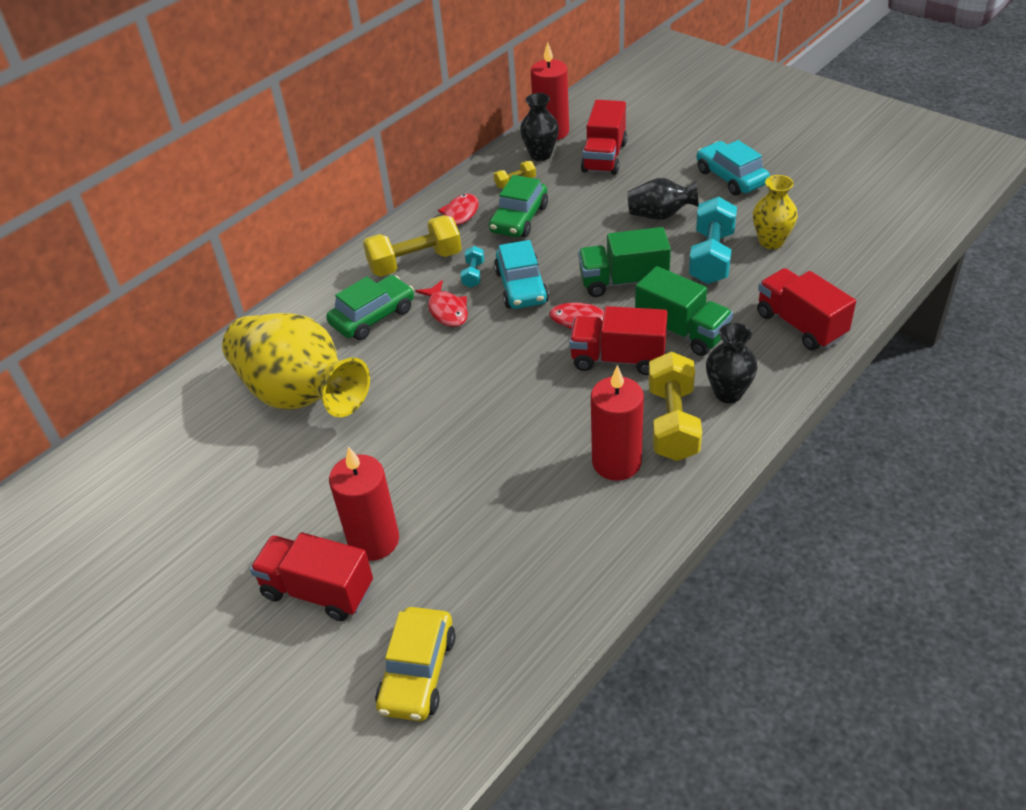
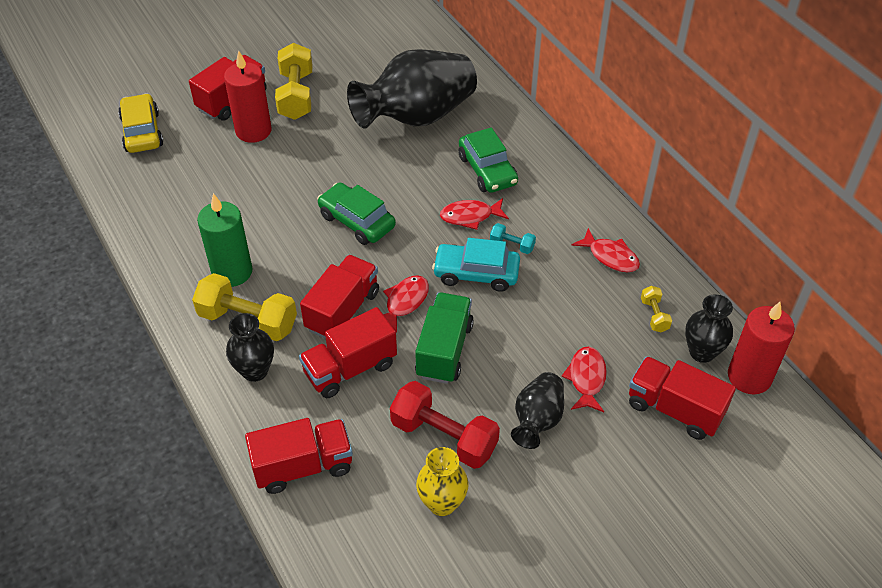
camera: 105 degrees right, 5 degrees up
(300, 395) = (417, 116): yellow vase -> black vase
(415, 262) = (550, 210): yellow dumbbell -> yellow dumbbell (296, 95)
(418, 672) = (142, 132): yellow car -> yellow car turned 45 degrees clockwise
(519, 219) = (585, 300): green car -> green car (356, 221)
(603, 201) = (586, 378): none -> red fish
(616, 462) = (232, 272): red candle -> green candle
(681, 331) = (350, 368): green truck -> red truck
(711, 257) = (444, 437): turquoise dumbbell -> red dumbbell
(731, 177) = (581, 519): turquoise car -> none

